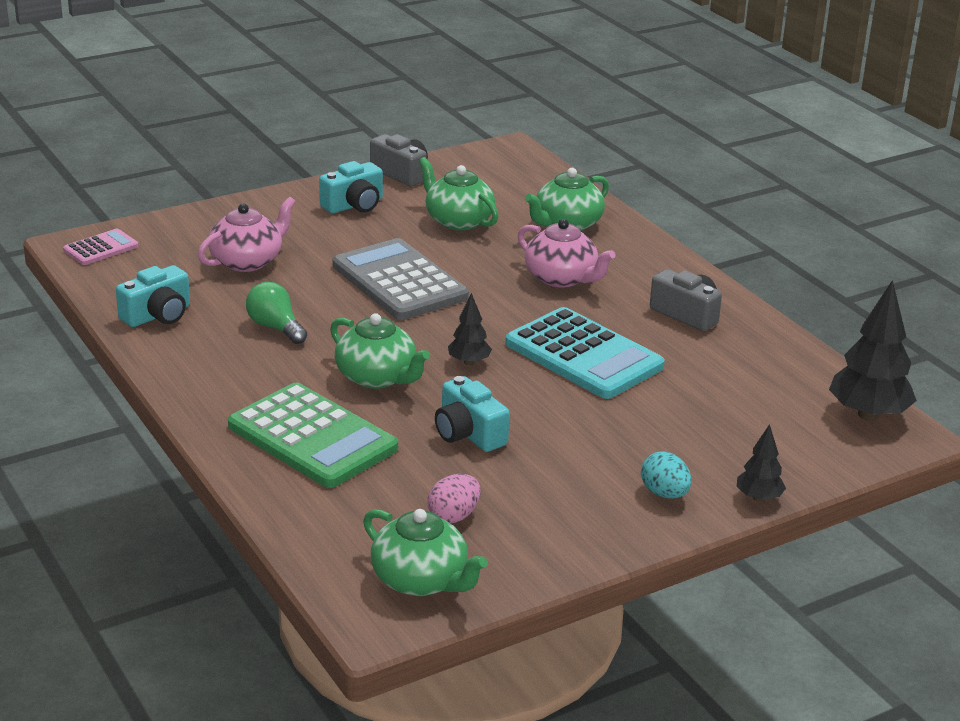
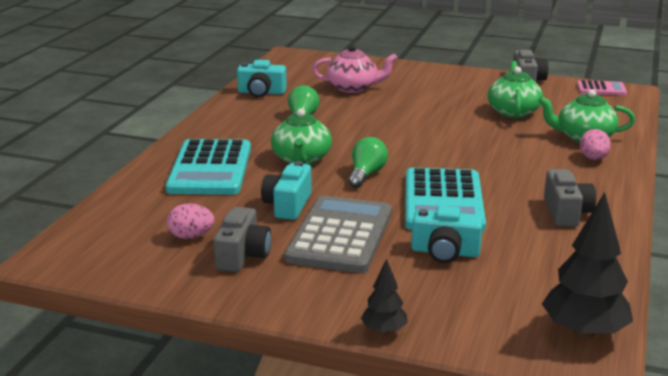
camera: 50 degrees right, 5 degrees down
(101, 248) = (298, 59): pink calculator -> pink calculator (601, 89)
(312, 437) = (210, 169): green calculator -> turquoise calculator
(354, 205) = (466, 85): turquoise camera -> turquoise camera (445, 252)
(399, 281) = (413, 125): grey calculator -> grey calculator (340, 235)
(421, 580) = (108, 254): green teapot -> none
(469, 362) = (366, 174): black tree -> green light bulb
(535, 505) = (242, 255): none -> grey camera
(562, 278) = (518, 161): pink teapot -> none
(613, 245) = (593, 158): none -> pink egg
(664, 494) = (328, 293): turquoise egg -> none

